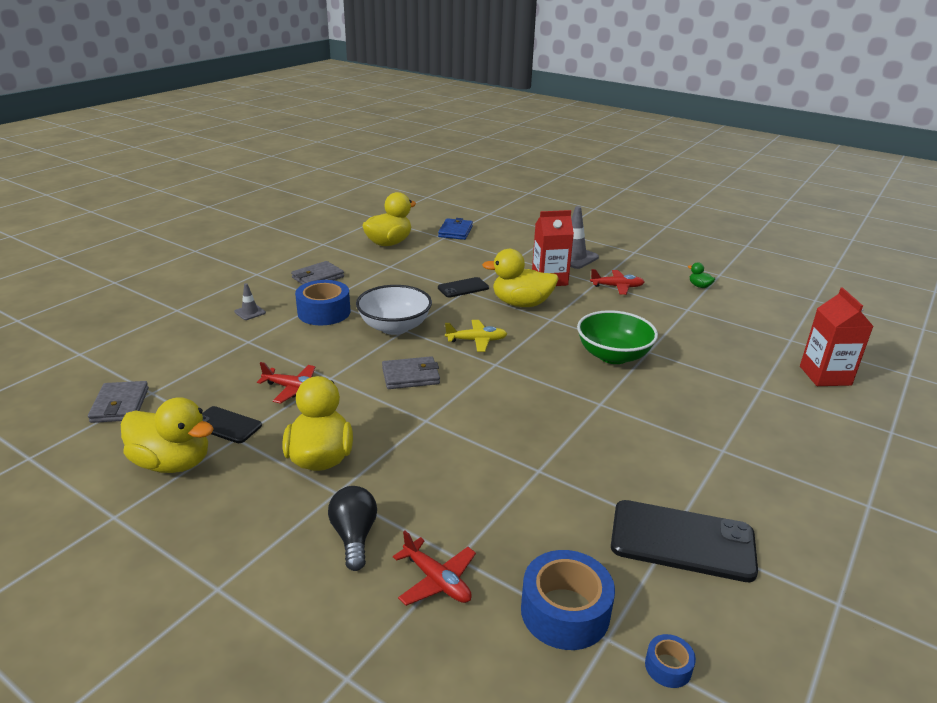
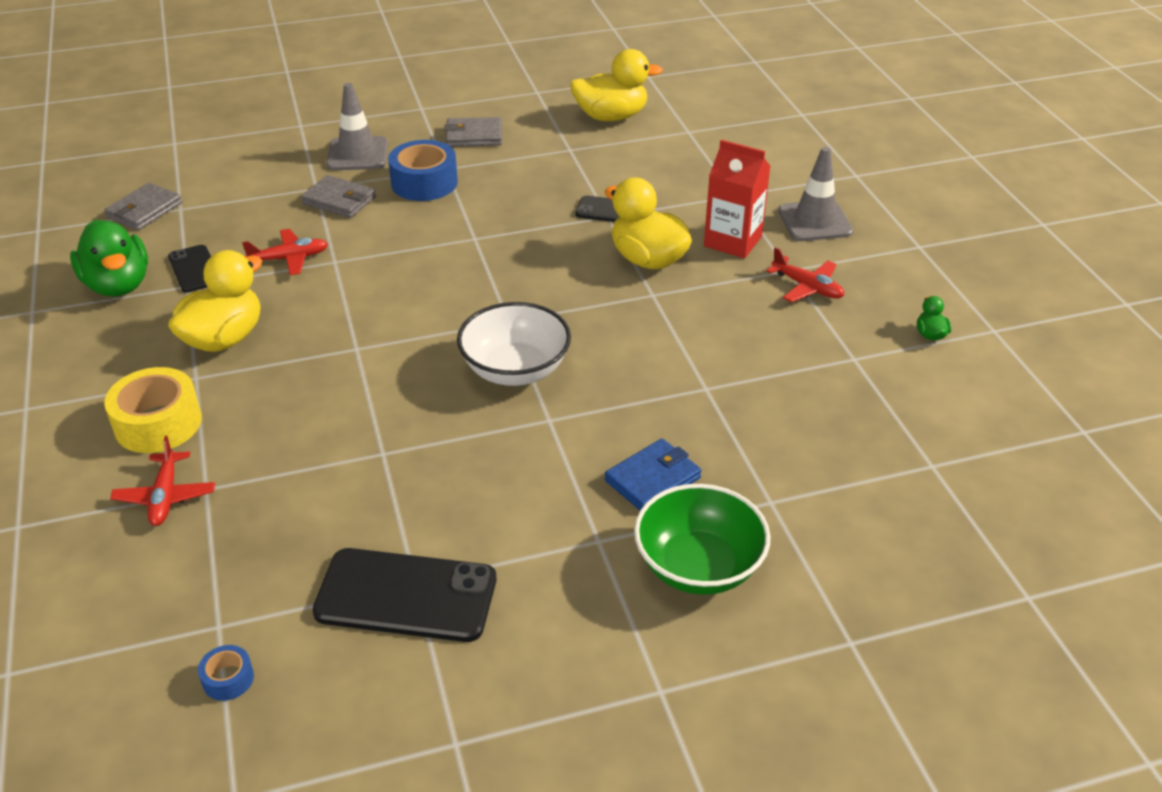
camera: 40 degrees right, 10 degrees up
(173, 463) = (118, 285): yellow duck -> green duck
(250, 312) = (357, 154): grey traffic cone -> grey traffic cone, size x1.97
(294, 389) = (289, 259): red plane -> red plane turned 75 degrees counterclockwise
(354, 536) = (158, 423): black light bulb -> yellow tape
(394, 327) = (468, 230): white bowl -> white bowl (515, 370)
(410, 376) = (407, 294): grey wallet -> grey wallet (339, 200)
(455, 231) = (715, 128): blue wallet -> blue wallet (653, 479)
(476, 341) = (529, 284): yellow plane -> none
(565, 611) = (219, 584): blue tape -> none
(613, 356) = (653, 373): green bowl -> green bowl (698, 566)
(682, 541) = (406, 596): black phone -> black phone turned 45 degrees counterclockwise
(825, 376) = (891, 533): red carton -> none

